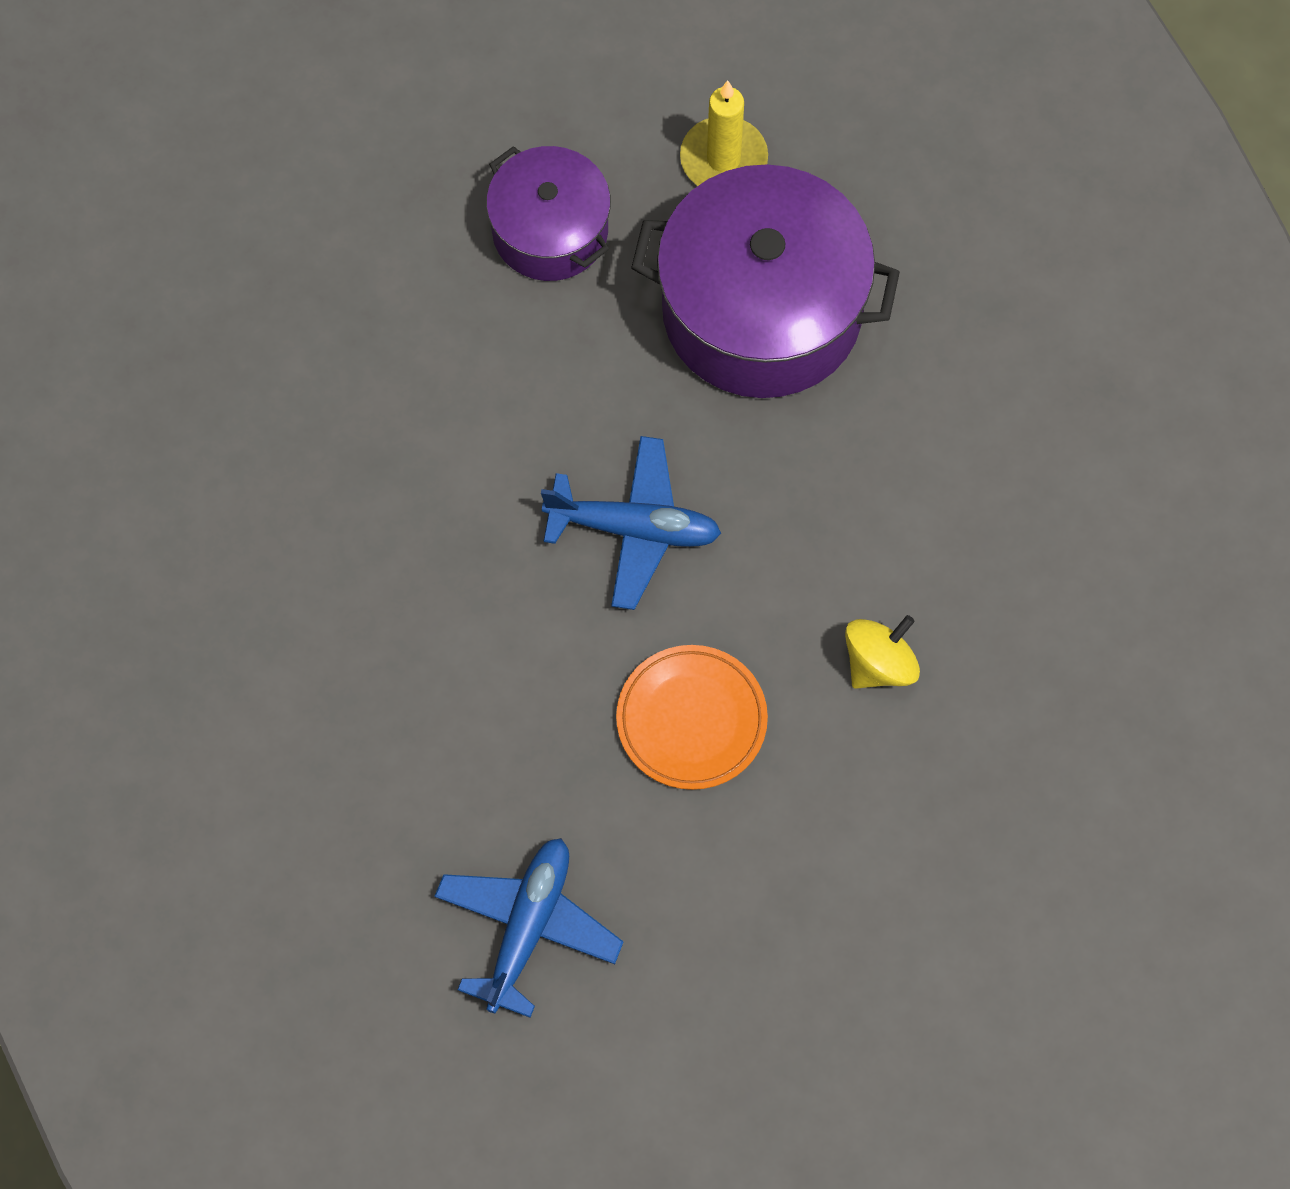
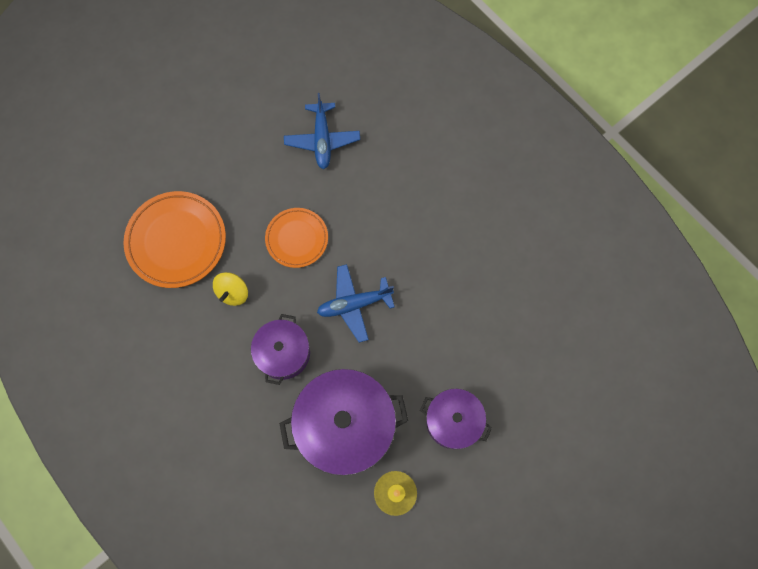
camera: 155 degrees right, 5 degrees up
(825, 496) = (283, 353): none -> purple pot
(960, 832) = (176, 241): none -> orange plate

